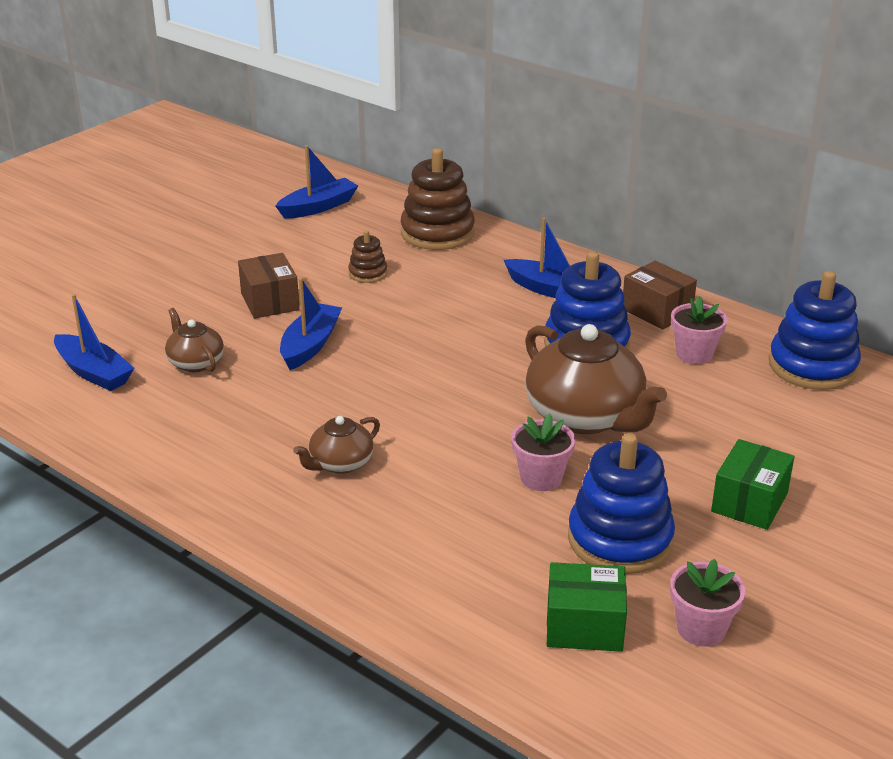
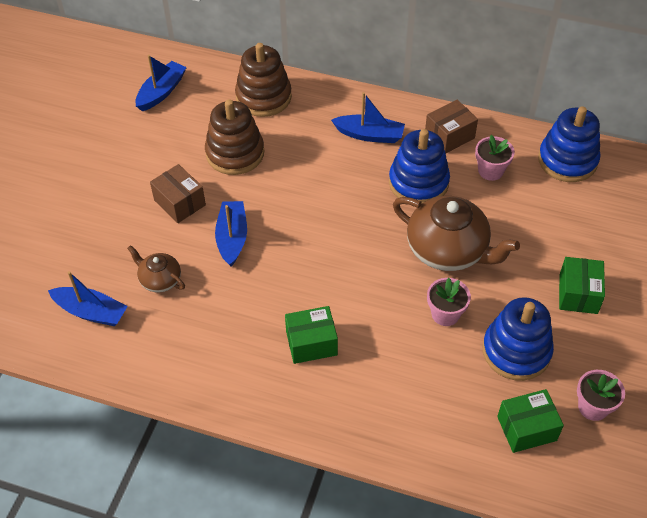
camera: 20 degrees left, 20 degrees up
(340, 463) = (311, 343): brown teapot -> green box
(368, 273) = (235, 153): brown stacking toy -> brown stacking toy, size x2.01
(657, 311) = (449, 136): brown box -> brown box turned 60 degrees counterclockwise

